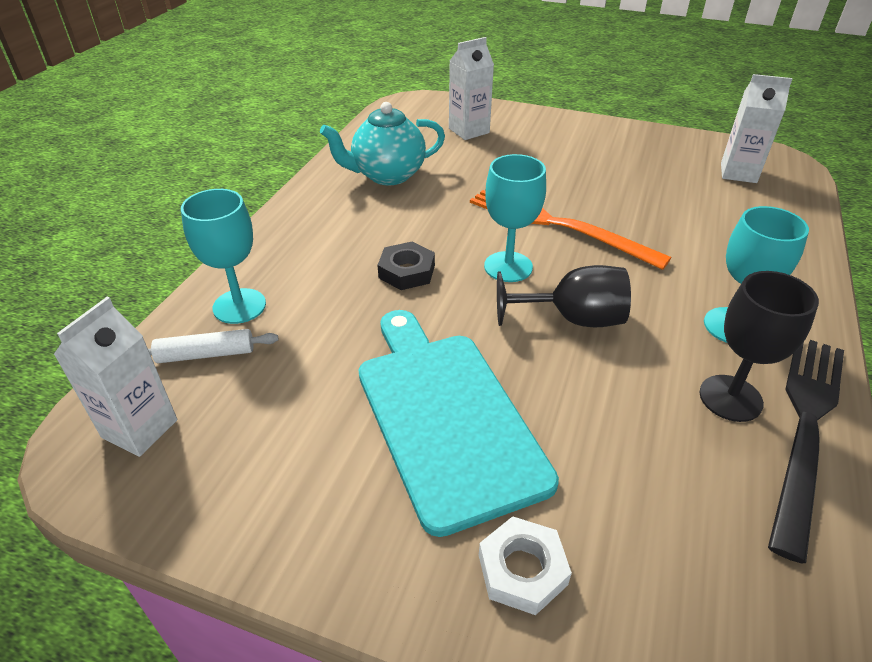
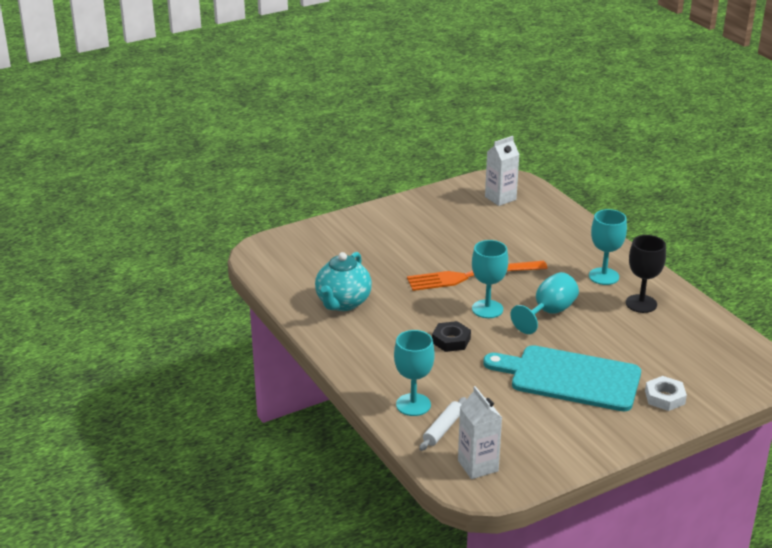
camera: 50 degrees left, 10 degrees down
(469, 131) = (330, 250): white carton -> none
(572, 319) = (549, 313): black goblet -> turquoise goblet
(805, 427) = (673, 297): black fork -> none

